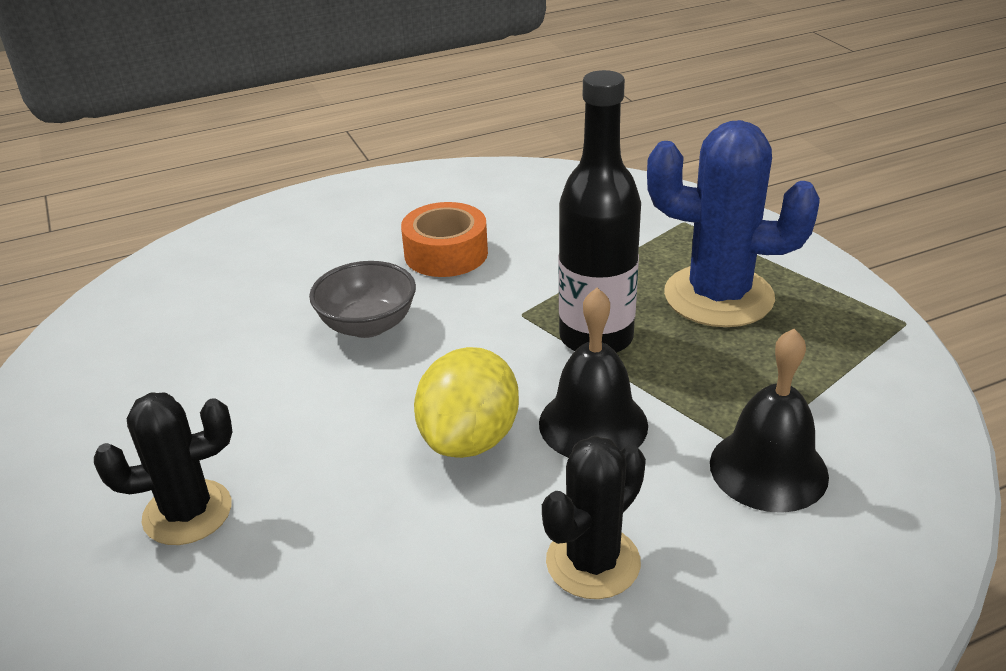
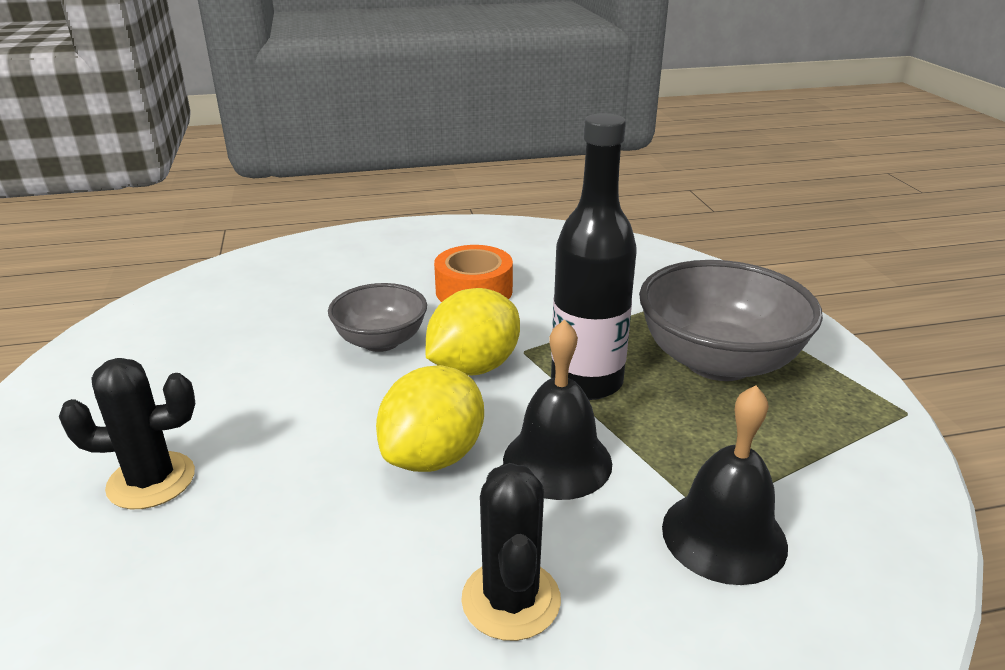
camera: 10 degrees right, 5 degrees down
(476, 339) = (474, 367): none -> yellow lemon
(593, 562) = (511, 599): black cactus -> black cactus turned 60 degrees counterclockwise
(718, 296) = (718, 361): blue cactus -> grey bowl

